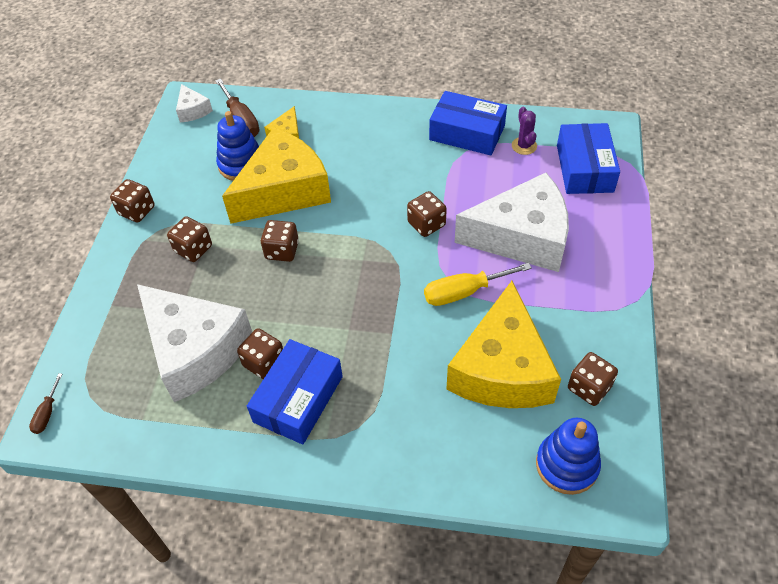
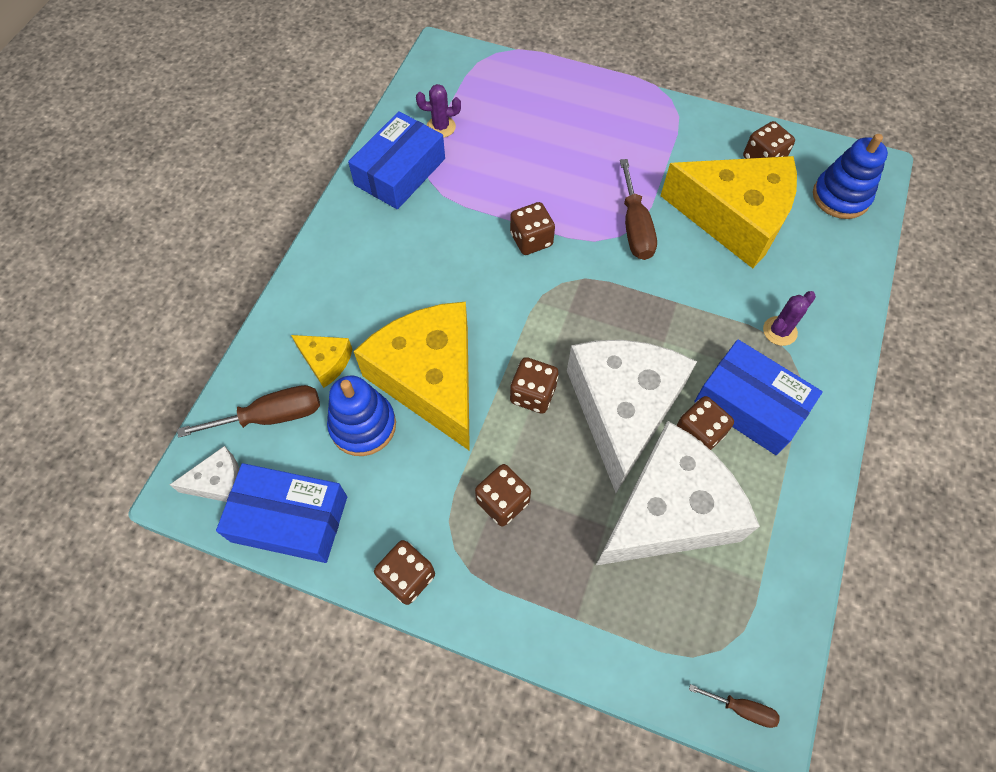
camera: 80 degrees left, 10 degrees up
(380, 417) = (779, 331): none -> purple cactus
(464, 292) = (635, 227): yellow screwdriver -> brown screwdriver
(522, 237) = (572, 161): white cheese -> white cheese (622, 409)
(584, 168) = (492, 88): blue box -> blue box (289, 519)

